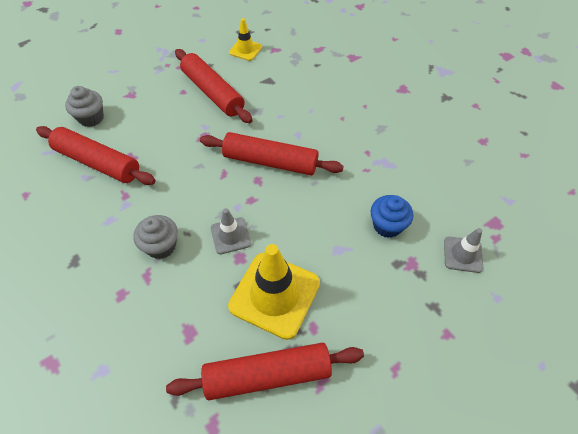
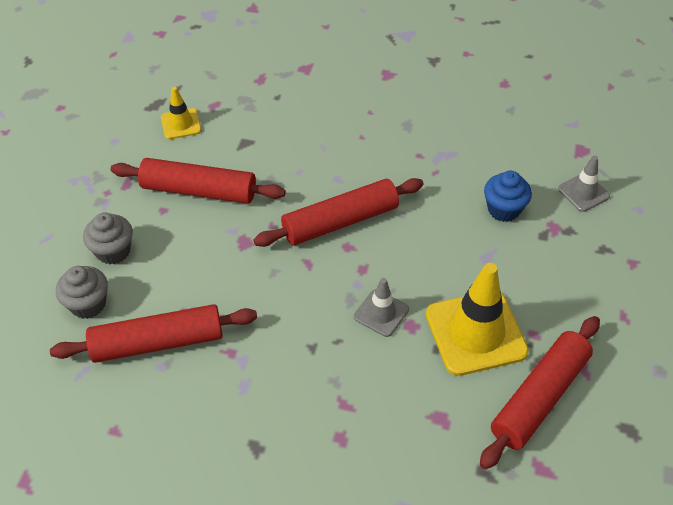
camera: 40 degrees left, 5 degrees down
(161, 246) = (327, 369): grey cupcake -> grey cupcake (113, 251)

